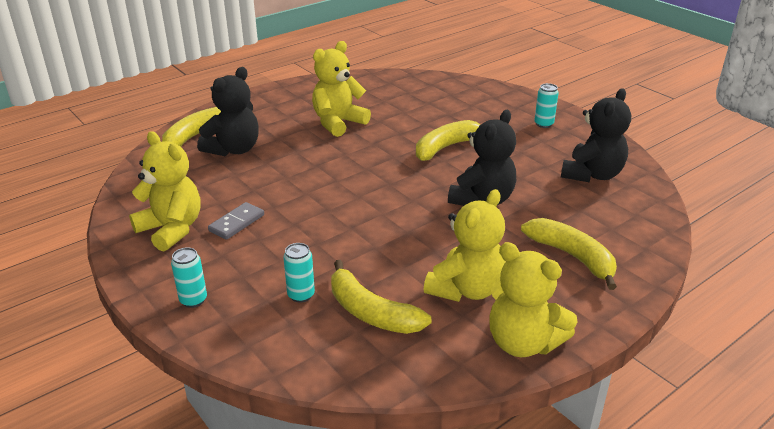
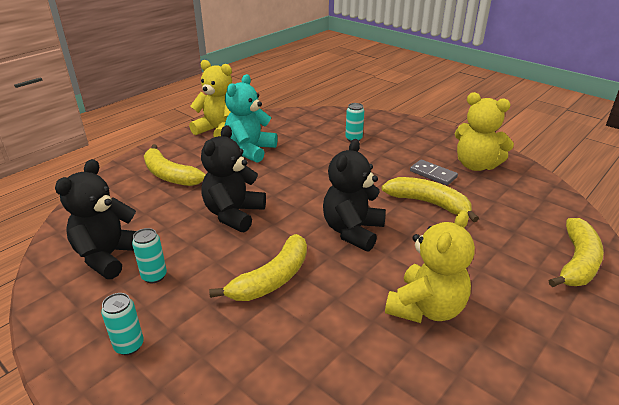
camera: 170 degrees right, 0 degrees up
(193, 300) = (415, 131): turquoise can -> turquoise can (154, 276)
(234, 149) = (512, 246): black teddy bear -> black teddy bear (352, 231)
(236, 223) = (433, 174): grey domino -> grey domino turned 75 degrees counterclockwise
(371, 312) = (307, 135): yellow banana -> yellow banana (428, 203)
(466, 289) = (250, 150): yellow teddy bear -> turquoise teddy bear

